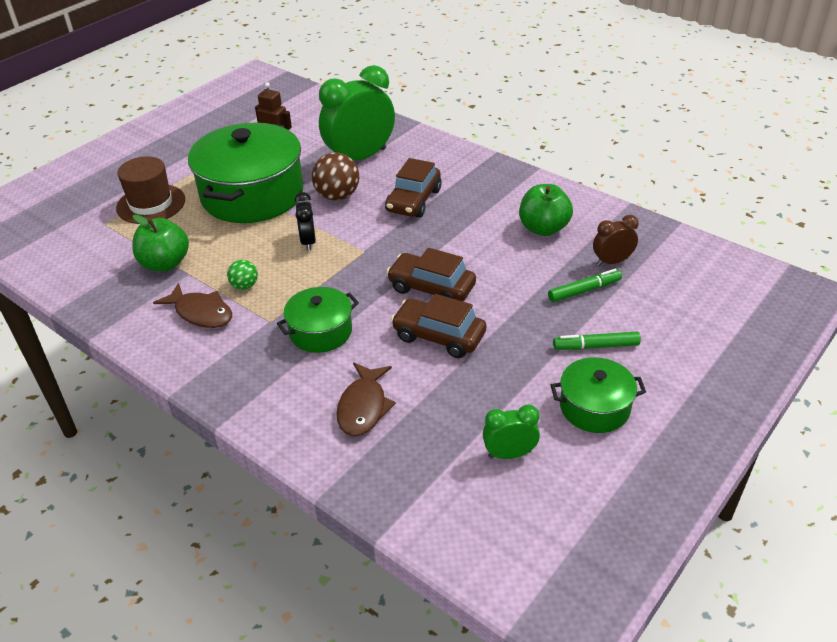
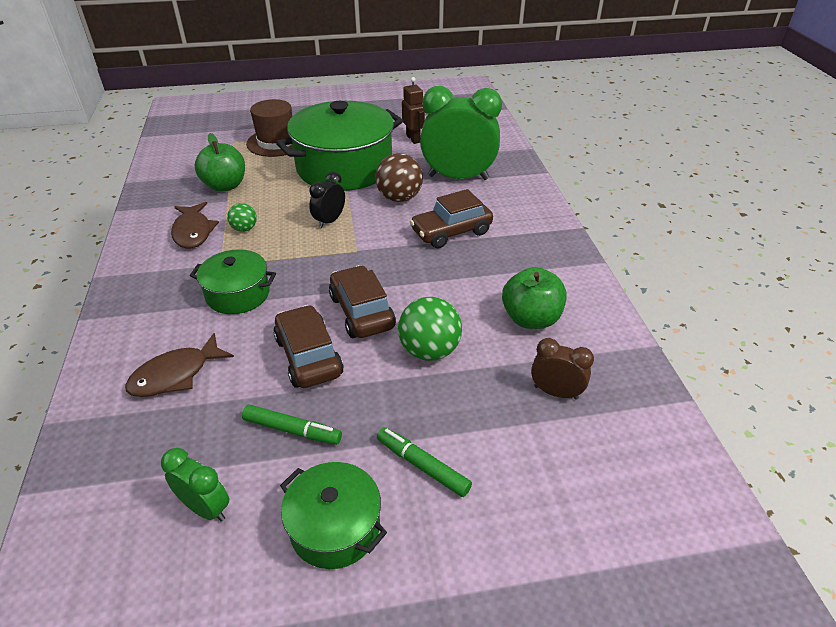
camera: 40 degrees right, 0 degrees up
(510, 284) = (429, 351): none -> green ball
(584, 290) = (488, 402): green marker -> green marker (292, 430)

